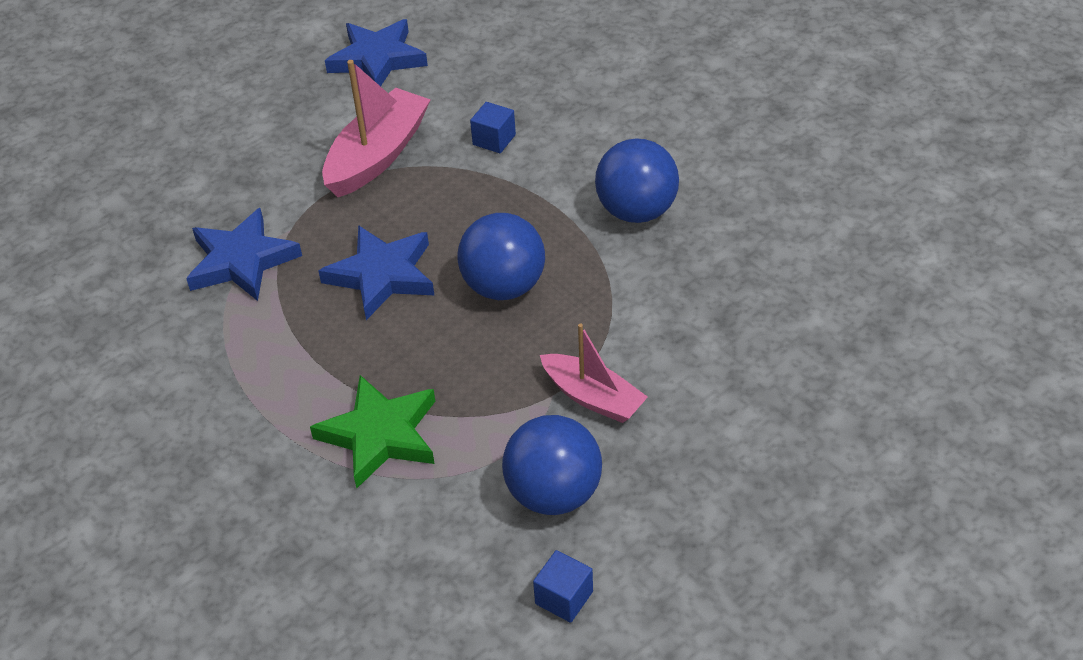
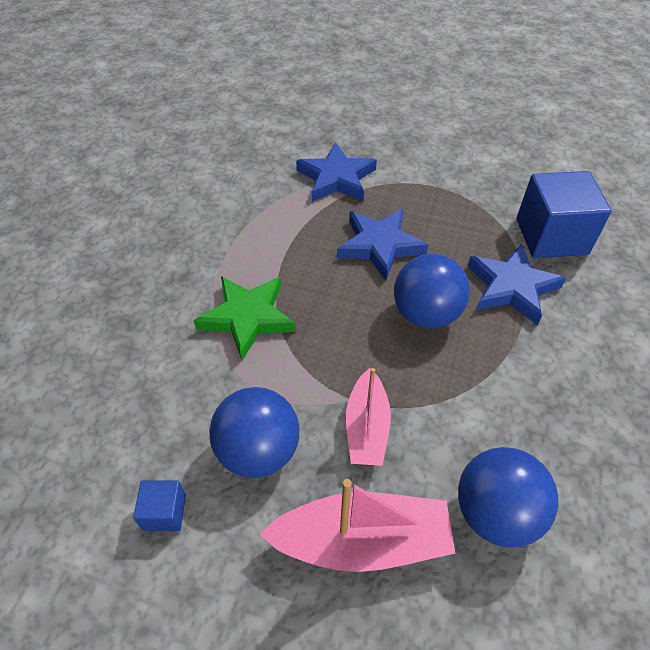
camera: 55 degrees right, 5 degrees up
(377, 59) = (555, 145): blue star -> blue star (512, 287)
(378, 155) = (476, 189): pink boat -> pink boat (362, 541)
(494, 140) = (551, 236): blue cube -> blue cube, size x2.16
(636, 211) = (572, 356): blue ball -> blue ball (495, 512)

